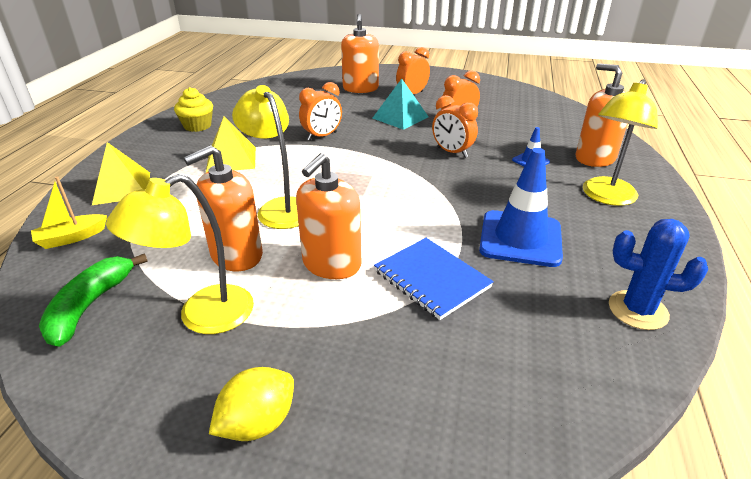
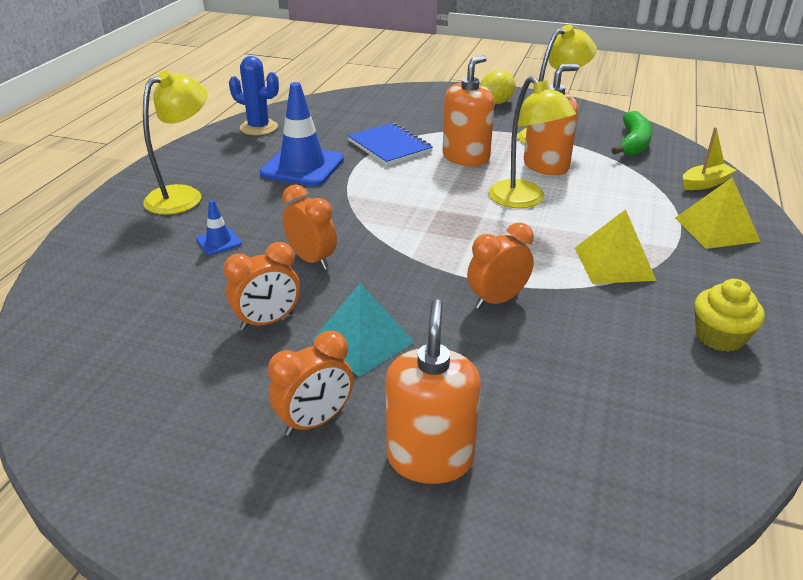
camera: 175 degrees left, 0 degrees up
(595, 158) = (132, 242): orange soap dispenser -> none

